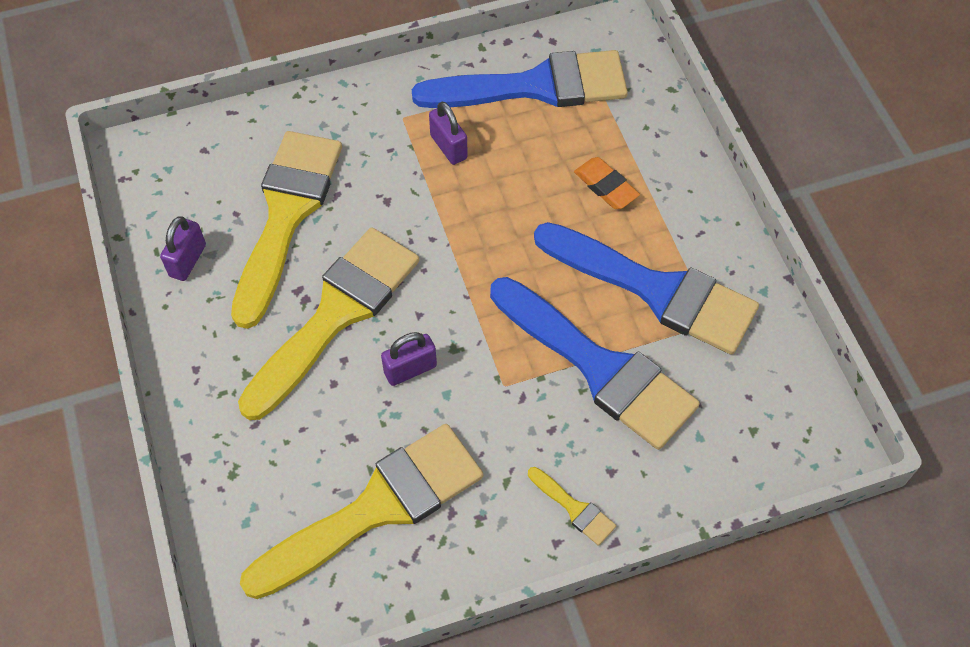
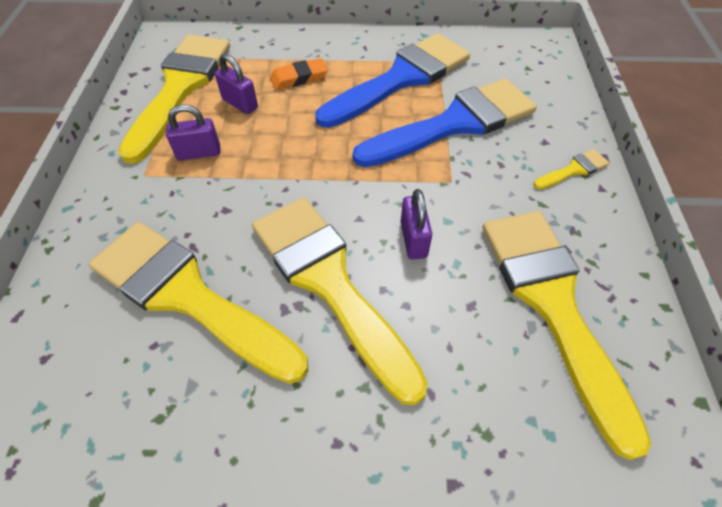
camera: 70 degrees left, 5 degrees down
(187, 260) = (184, 415): purple padlock -> purple padlock (240, 104)
(535, 86) = (180, 88): blue brush -> yellow brush

